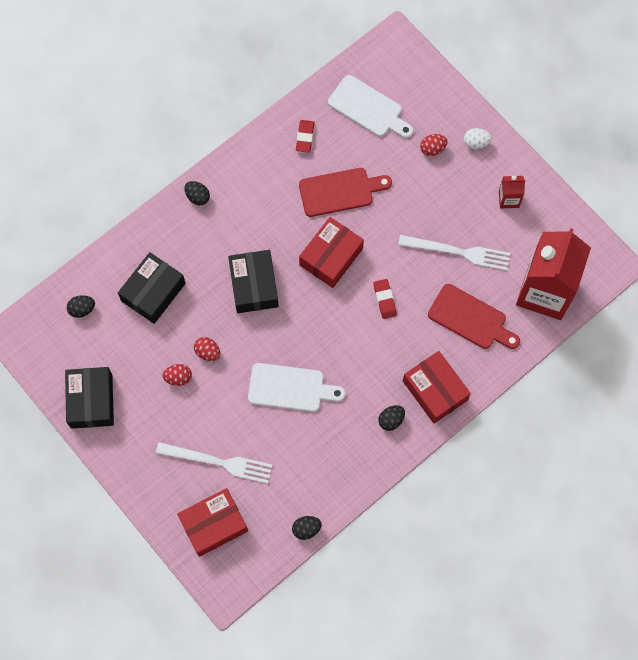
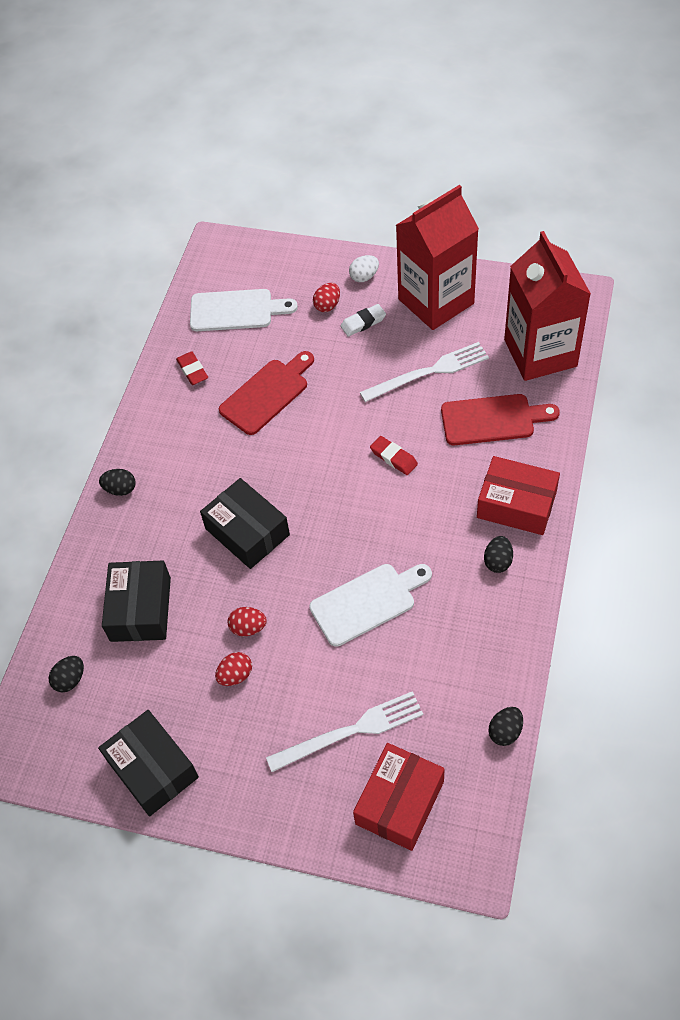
camera: 30 degrees left, 15 degrees down
(331, 257) = (306, 455): red box -> none
(446, 180) = (363, 322): none -> white eraser
(508, 199) = (436, 301): red carton -> red carton, size x2.40

